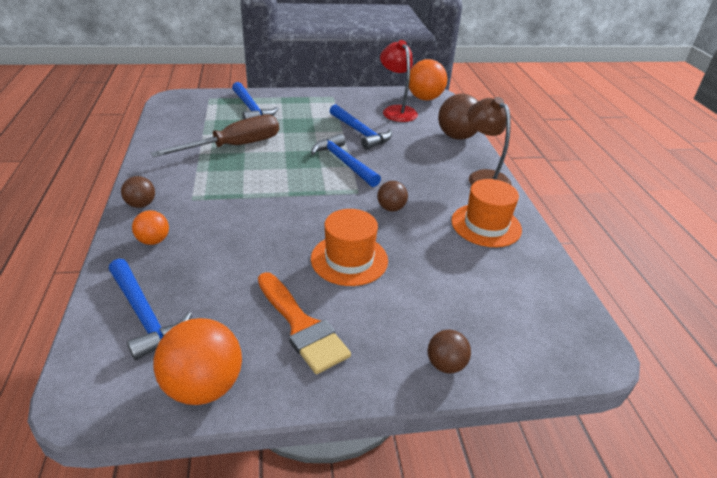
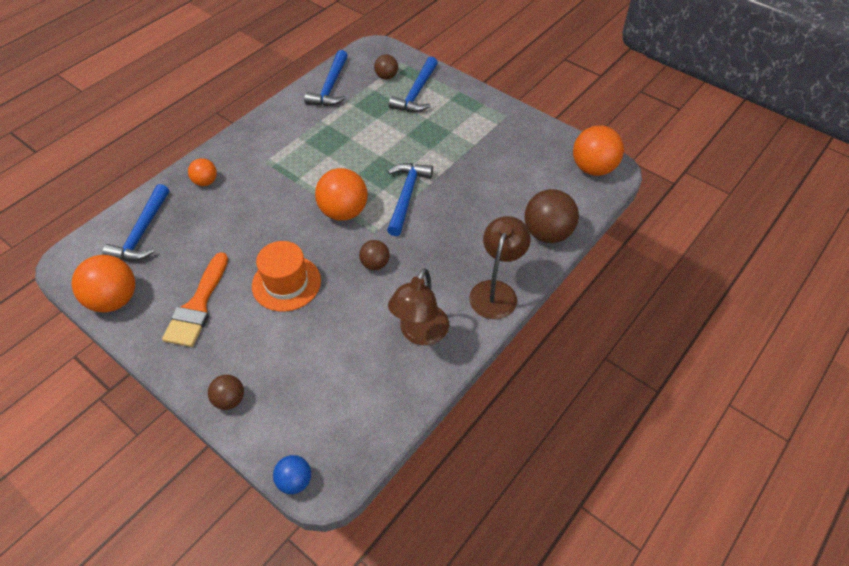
camera: 50 degrees right, 15 degrees up
(141, 205) = (233, 146): brown ball -> brown ball (386, 77)
(234, 146) = (352, 128): brown screwdriver -> none
(315, 193) = (343, 212): none -> orange ball
(360, 132) = (466, 173): blue hammer -> blue hammer (331, 87)
(396, 111) = (539, 167): red lamp -> none
(486, 225) = (420, 333): orange hat -> brown lamp
(580, 370) = (295, 481): none -> blue ball

